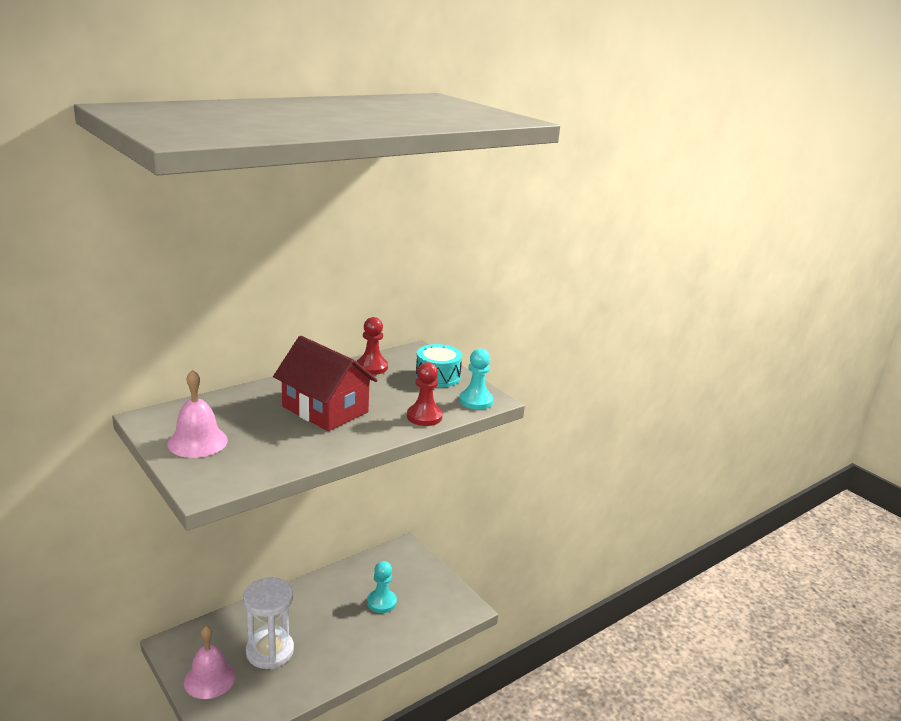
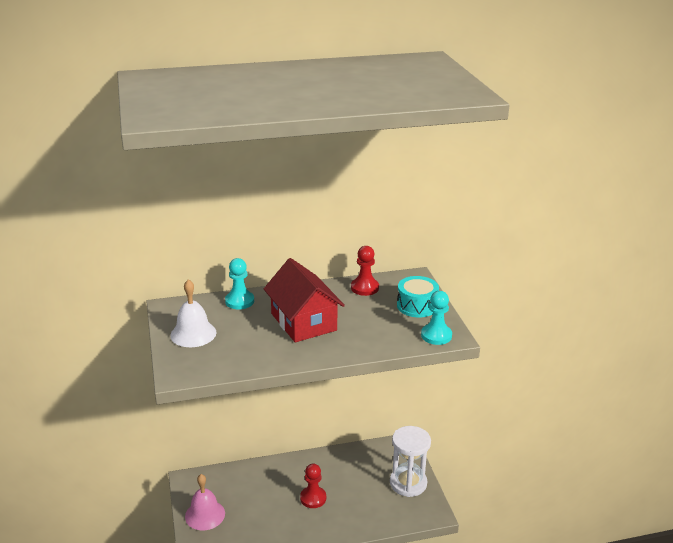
camera: 25 degrees right, 5 degrees up
(197, 442) = (193, 334): pink bell -> white bell
(270, 651) = (256, 505): white hourglass -> white hourglass (408, 483)
(381, 602) = (361, 488): turquoise pawn -> turquoise pawn (239, 301)
(424, 416) = (381, 343): red pawn -> red pawn (313, 498)

